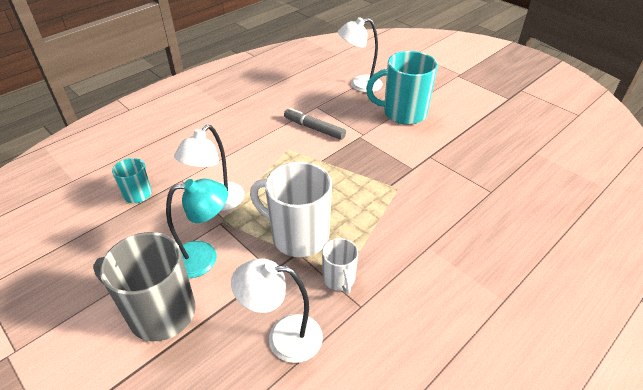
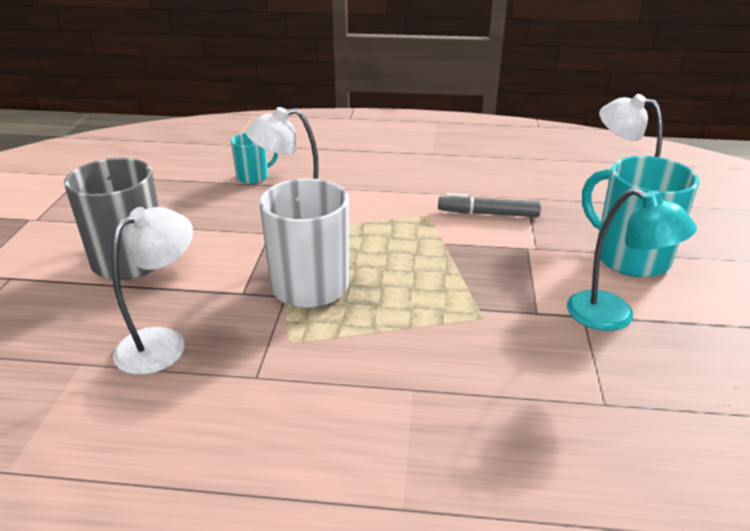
camera: 50 degrees right, 10 degrees down
(204, 257) = (216, 247): turquoise lamp -> turquoise lamp (613, 316)
(283, 337) = (163, 343): white lamp -> white lamp turned 75 degrees clockwise
(314, 128) = (488, 214): grey marker -> grey marker turned 75 degrees counterclockwise
(339, 279) = (279, 342): white mug -> none

